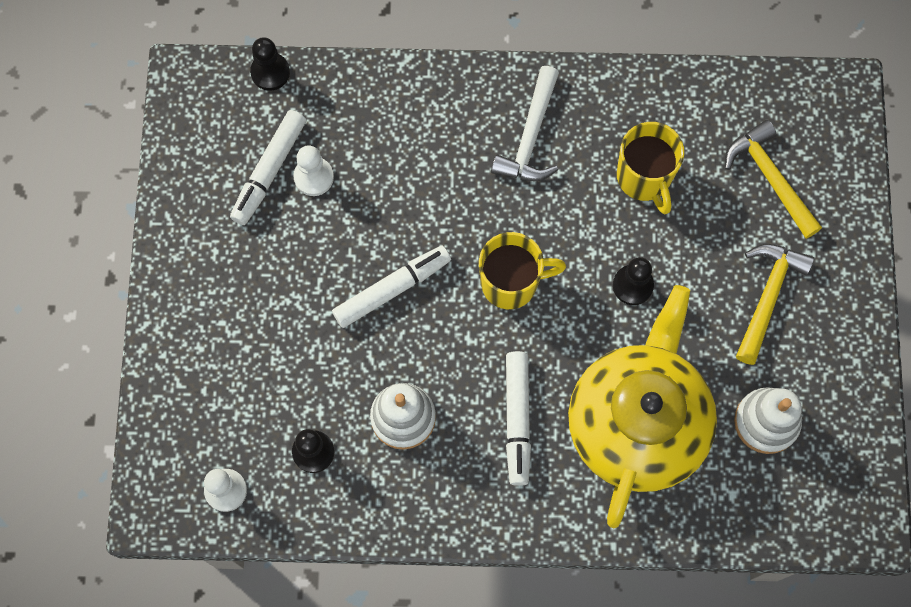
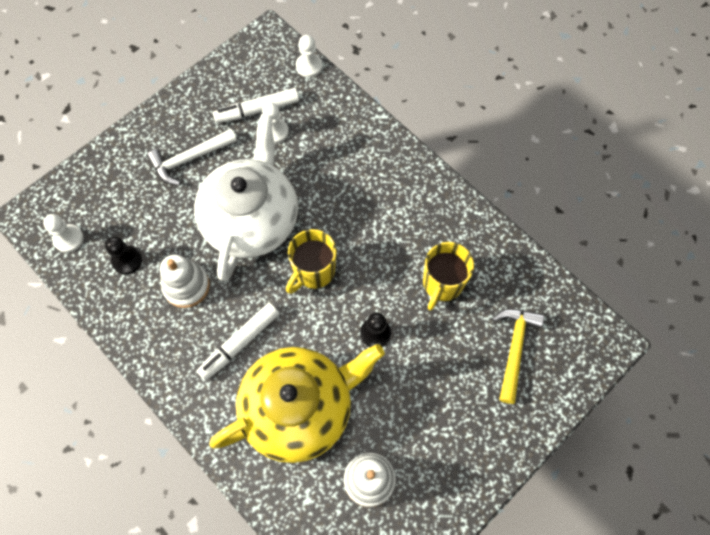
camera: 45 degrees right, 5 degrees down
(270, 72) = (309, 66): black pawn -> white pawn
(392, 289) = (251, 218): white marker -> white teapot
(511, 283) = (313, 271): yellow mug -> yellow mug turned 90 degrees clockwise
(530, 137) = (404, 208): white hammer -> white hammer (189, 159)
(767, 296) = (444, 411): yellow hammer -> none

